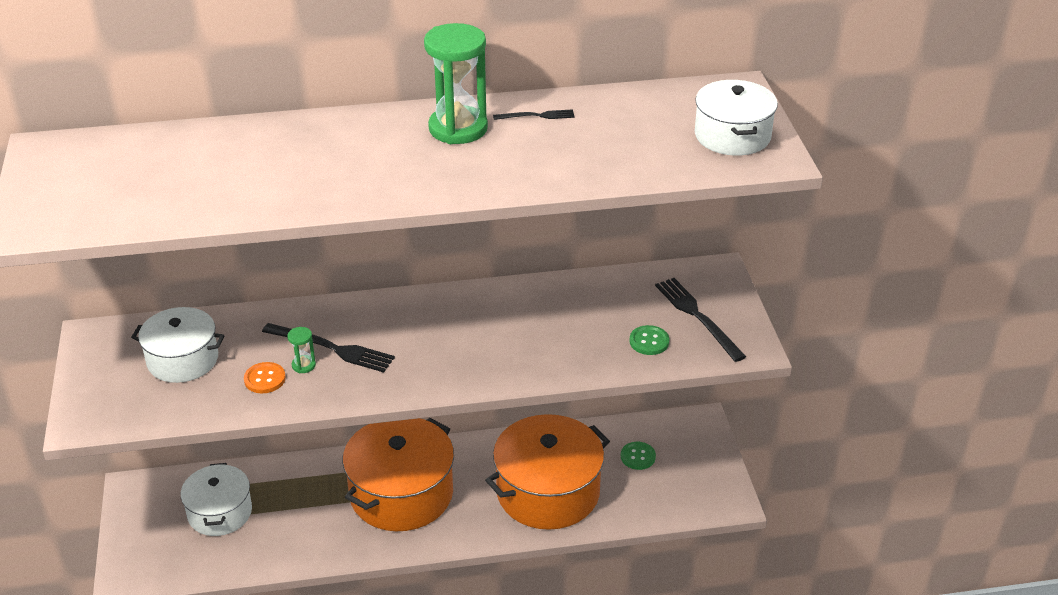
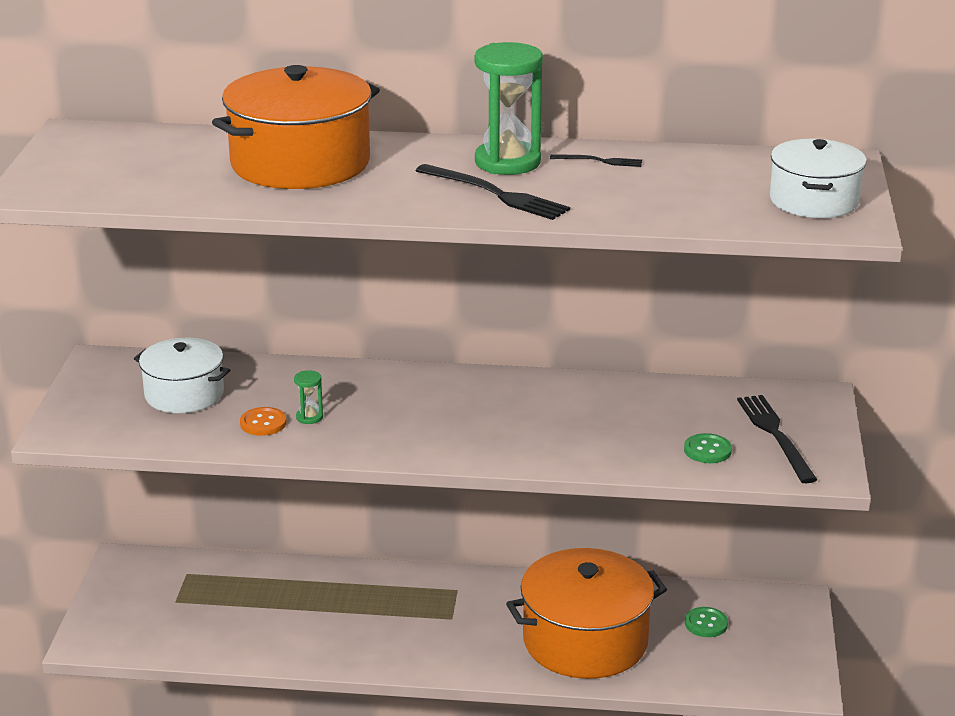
camera: 15 degrees right, 10 degrees down
(220, 512) = (208, 599): white pot -> none
(332, 348) = (346, 406): black fork -> black fork (495, 194)
(401, 494) = (415, 614): orange pot -> orange pot (300, 163)

